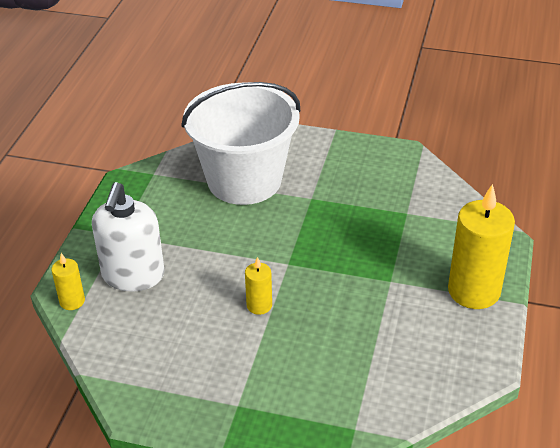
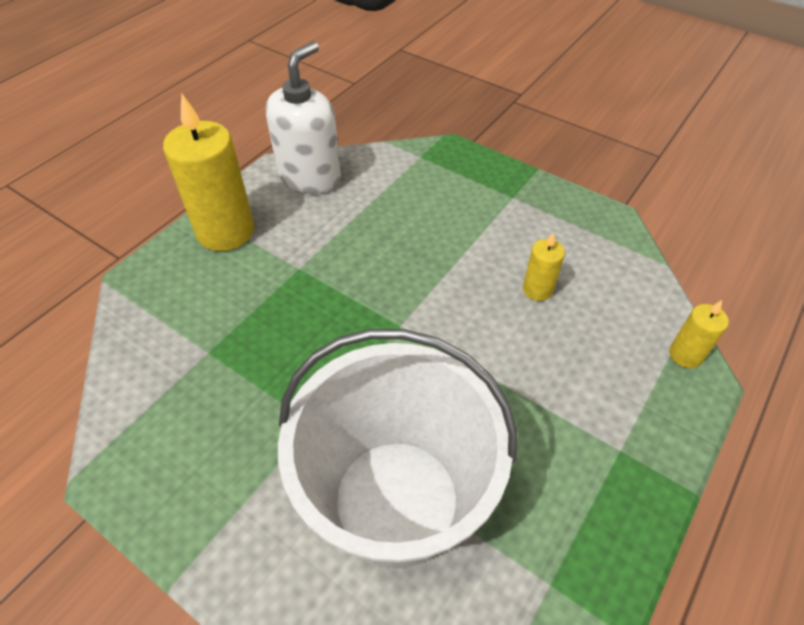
camera: 160 degrees left, 10 degrees up
(133, 275) = (603, 369): white soap dispenser -> white soap dispenser (310, 176)
(259, 305) = (457, 282): yellow candle -> yellow candle (537, 290)

